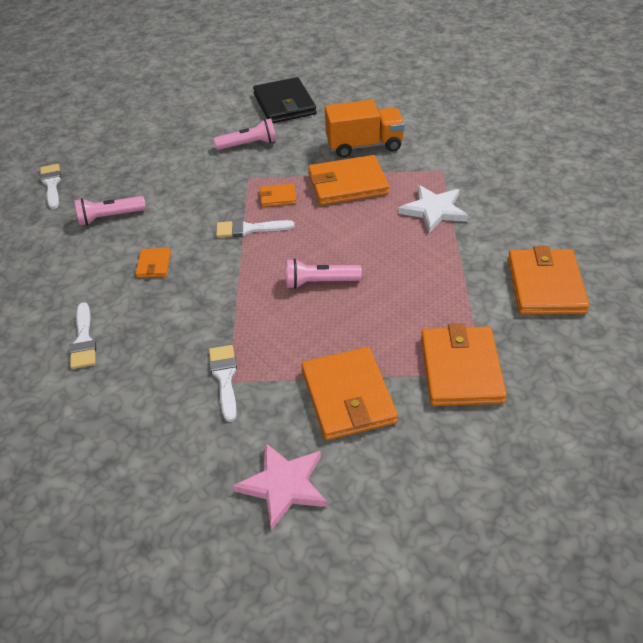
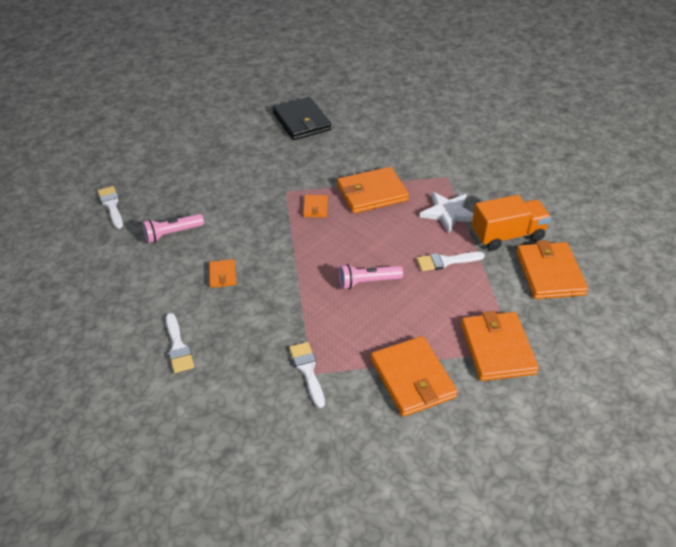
camera: 10 degrees left, 0 degrees up
(249, 144) = (279, 160): pink flashlight -> none
(249, 229) = (297, 238): white brush -> white brush (446, 261)
(278, 197) = (315, 207): orange wallet -> orange wallet turned 75 degrees counterclockwise
(283, 485) = (377, 457): pink star -> none
(364, 145) = (378, 157): orange truck -> orange truck (507, 235)

